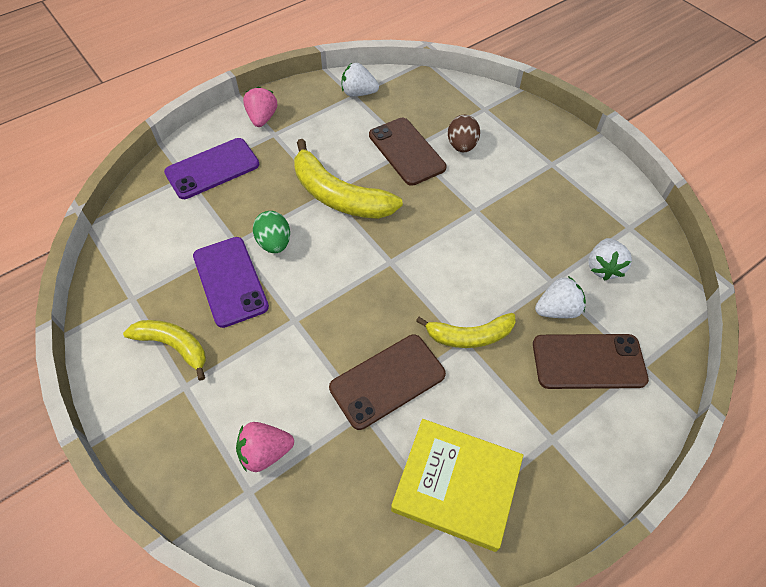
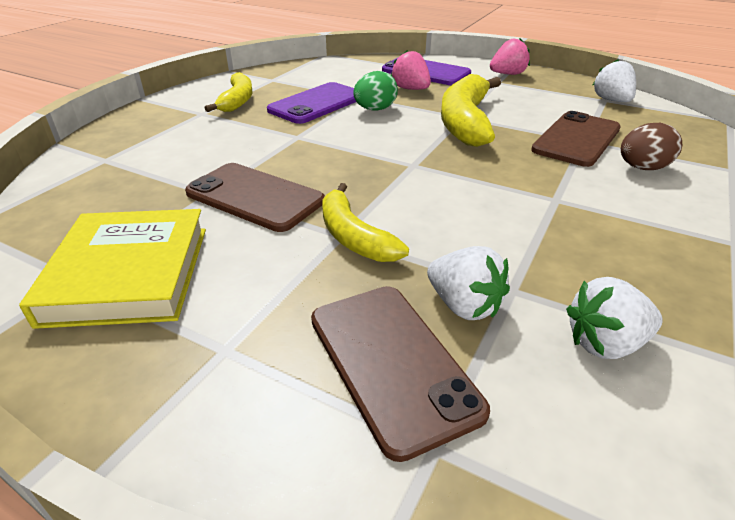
camera: 65 degrees right, 20 degrees down
(265, 452) = (147, 157): pink strawberry -> pink strawberry (411, 89)

